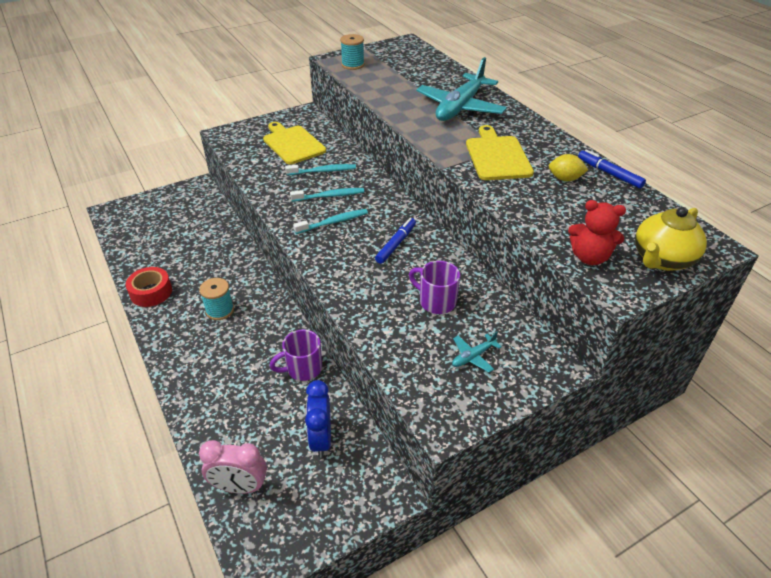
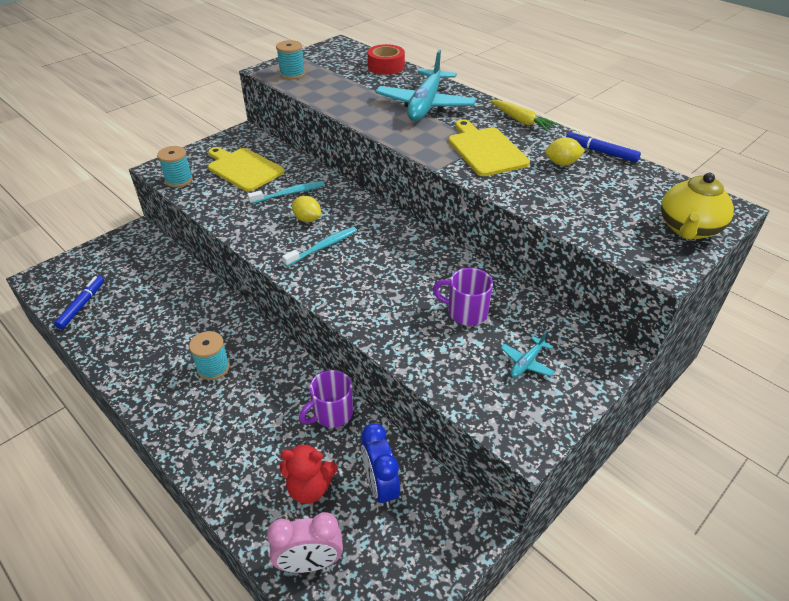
camera: 15 degrees left, 0 degrees up
(151, 292) = (123, 363): red tape -> red tape (386, 66)
(235, 146) = (179, 180): none -> turquoise spool
(329, 196) = (307, 219): turquoise toothbrush -> yellow lemon
(396, 244) = (399, 259): blue marker -> blue marker (82, 305)
(544, 134) = (521, 121): none -> yellow carrot
(589, 257) = (621, 238): red teddy bear -> red teddy bear (309, 488)

